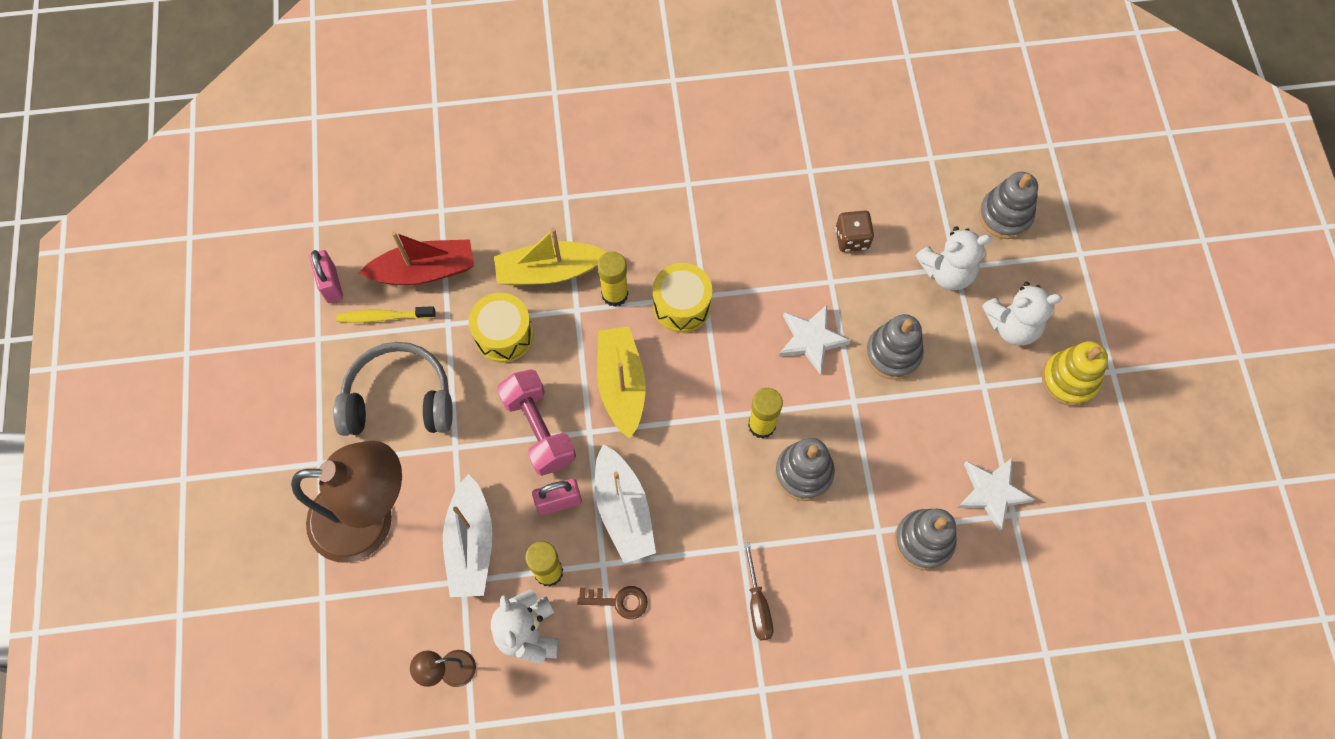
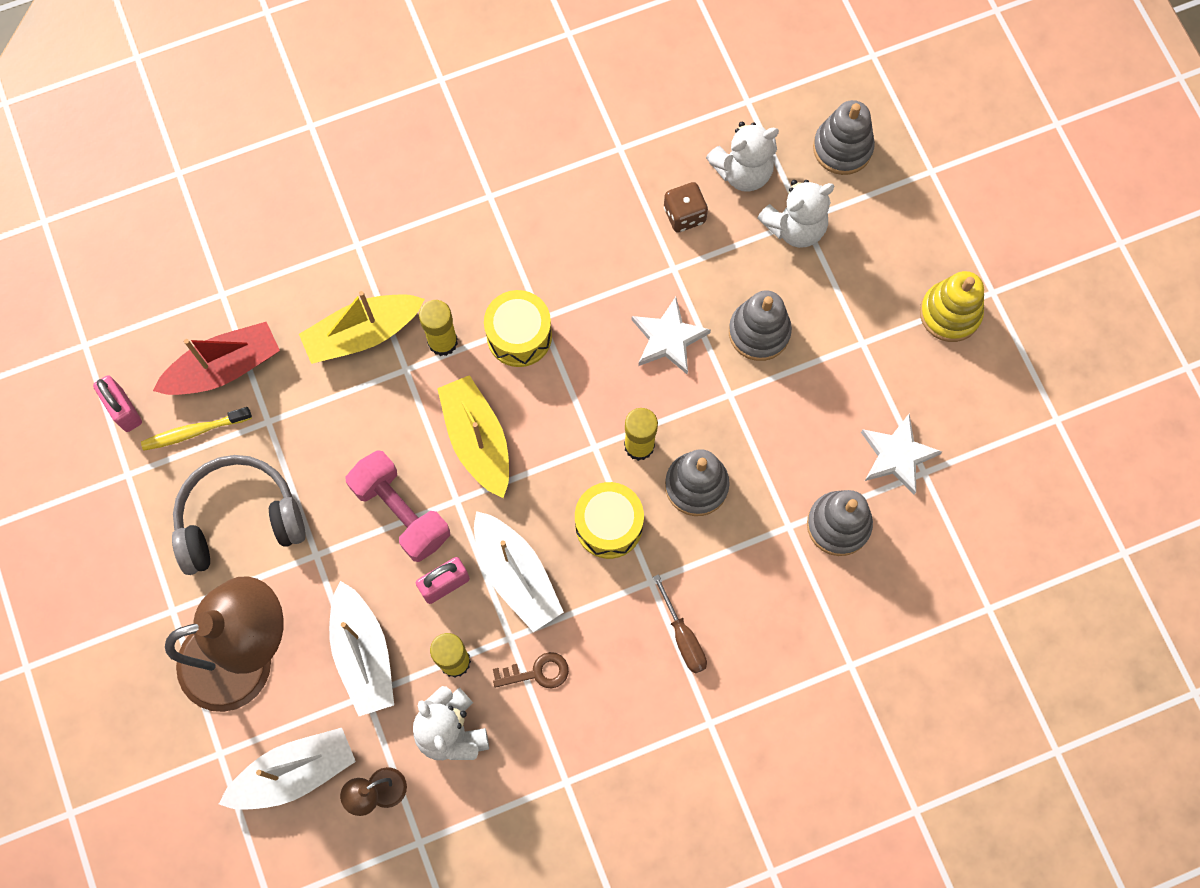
camera: 15 degrees left, 5 degrees up
(381, 633) = (295, 773): none -> white boat
(504, 335) = (333, 418): yellow drum -> yellow drum (609, 525)
(1012, 326) = (877, 270): white teddy bear -> white teddy bear (742, 172)

